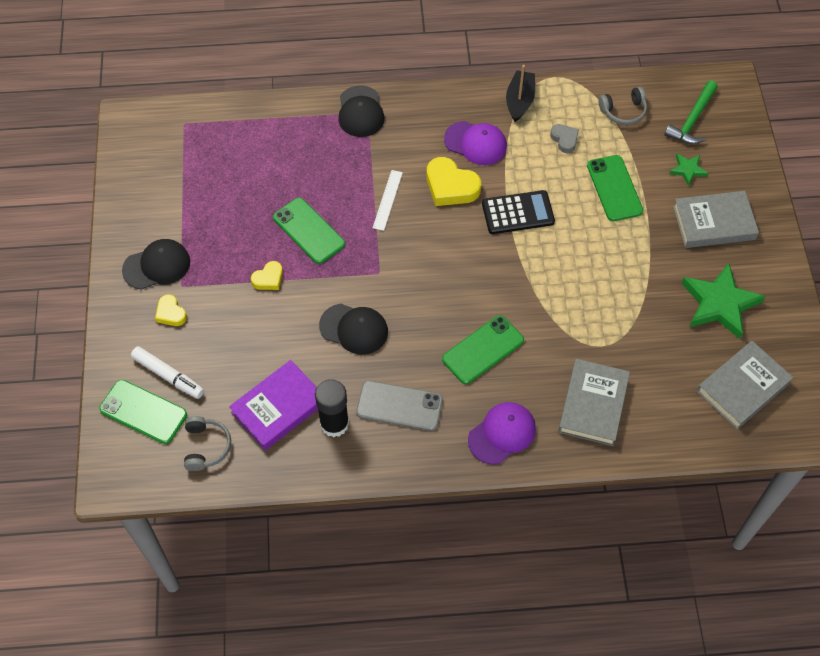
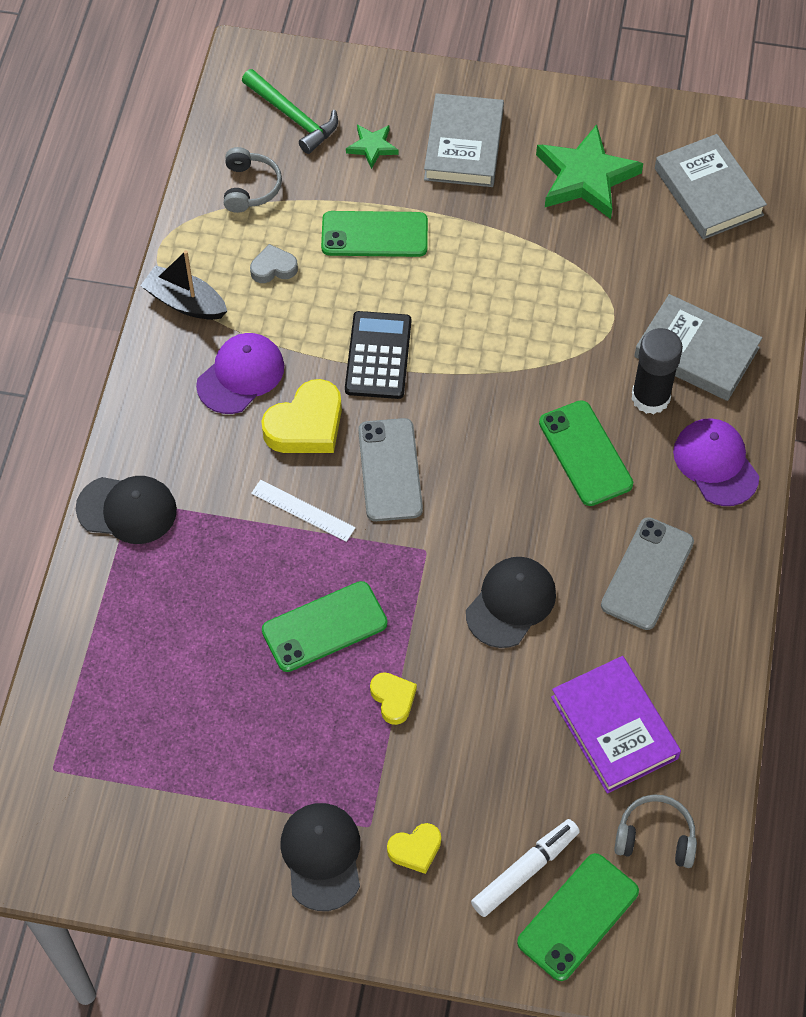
camera: 75 degrees left, 0 degrees up
(334, 424) = (656, 660): black glue stick -> black glue stick (650, 397)
(432, 239) = (390, 470): none -> grey phone

